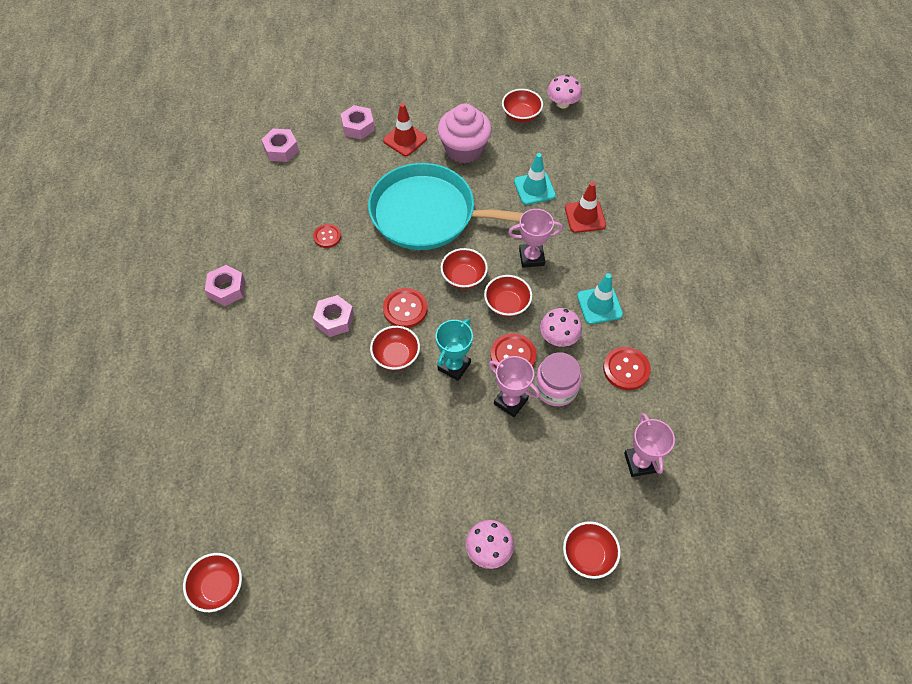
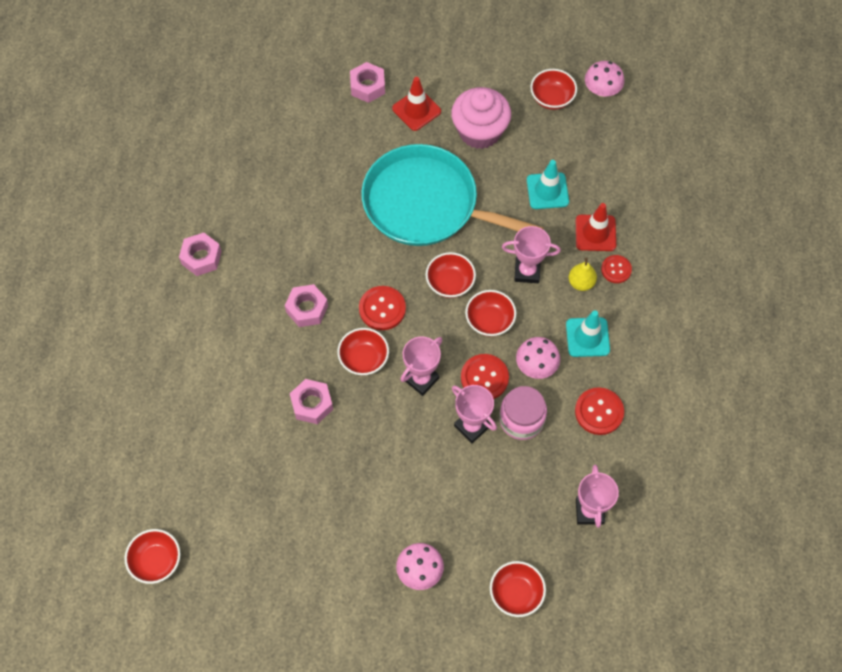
camera: 10 degrees right, 5 degrees up
(281, 149) = (279, 102): pink nut -> pink nut (312, 404)
(327, 236) = (314, 214): red button -> red button (616, 269)
(454, 366) = (421, 379): turquoise trophy -> pink trophy
(582, 259) = (581, 282): none -> yellow pear

